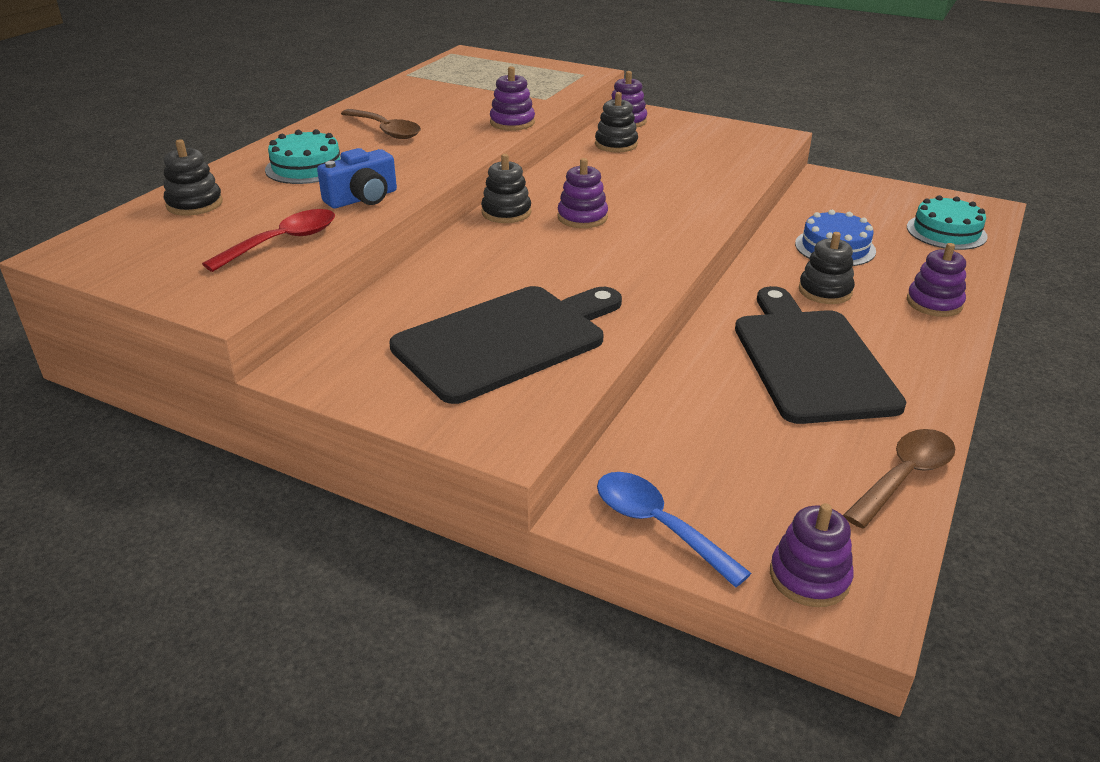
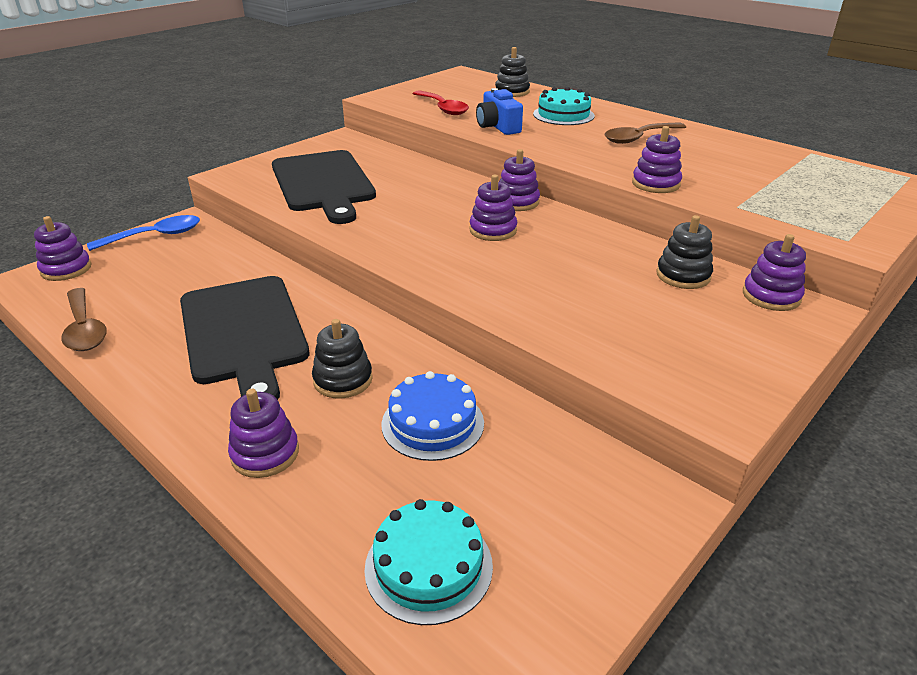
camera: 105 degrees right, 0 degrees up
(506, 212) = (517, 202): black stacking toy -> purple stacking toy
(810, 360) = (244, 332): black cutting board -> black cutting board turned 60 degrees clockwise

